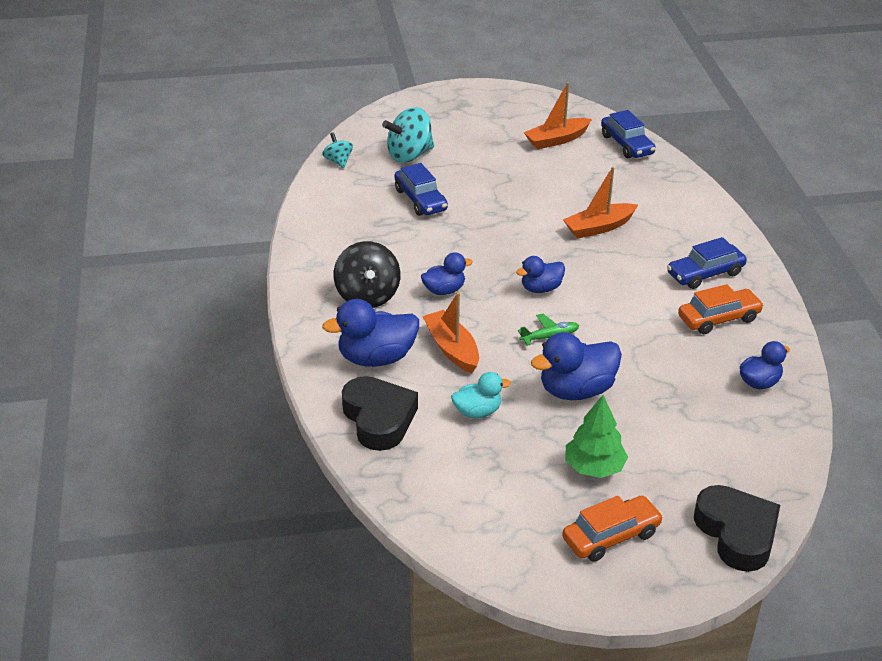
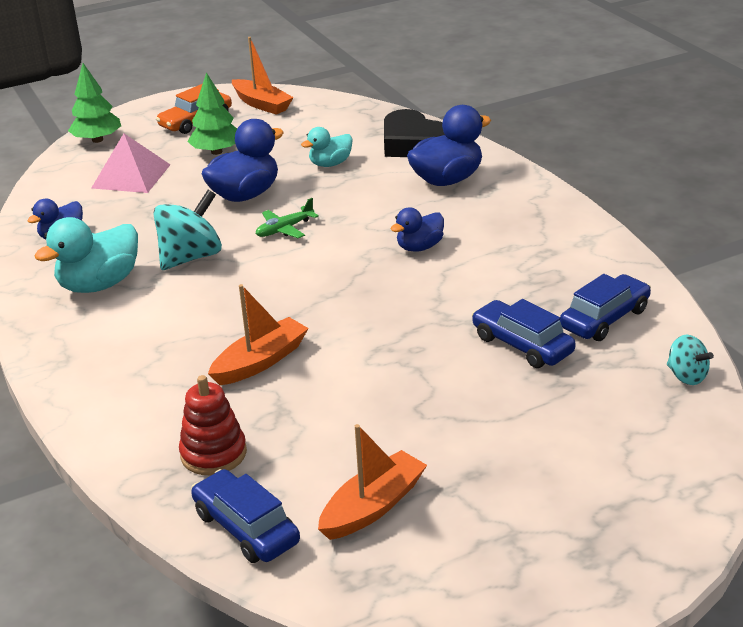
camera: 165 degrees right, 5 degrees down
(367, 296) = (498, 225): black spinning top -> none
(409, 155) = (593, 413): turquoise spinning top -> turquoise spinning top (191, 257)
(452, 349) = (379, 201): orange boat -> orange boat (262, 104)
(541, 288) = (311, 272): blue duck -> none
(639, 181) = (213, 454): none -> red stacking toy
(693, 452) = (131, 176): none -> pink pyramid
(705, 274) = (113, 331): blue car -> blue car (604, 318)
(718, 319) = (99, 284): orange car -> turquoise duck
(737, 533) = (97, 140): black heart -> green tree

